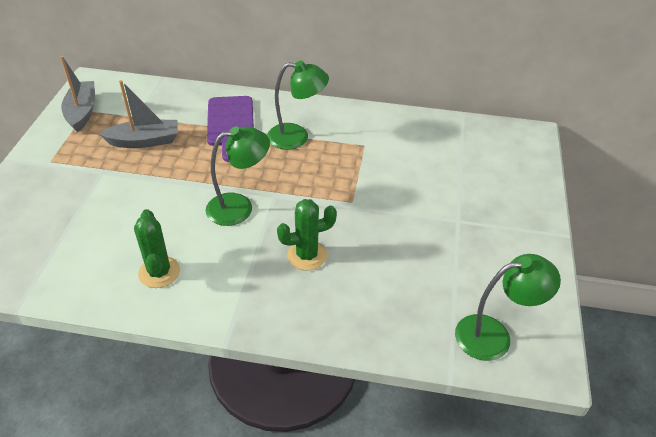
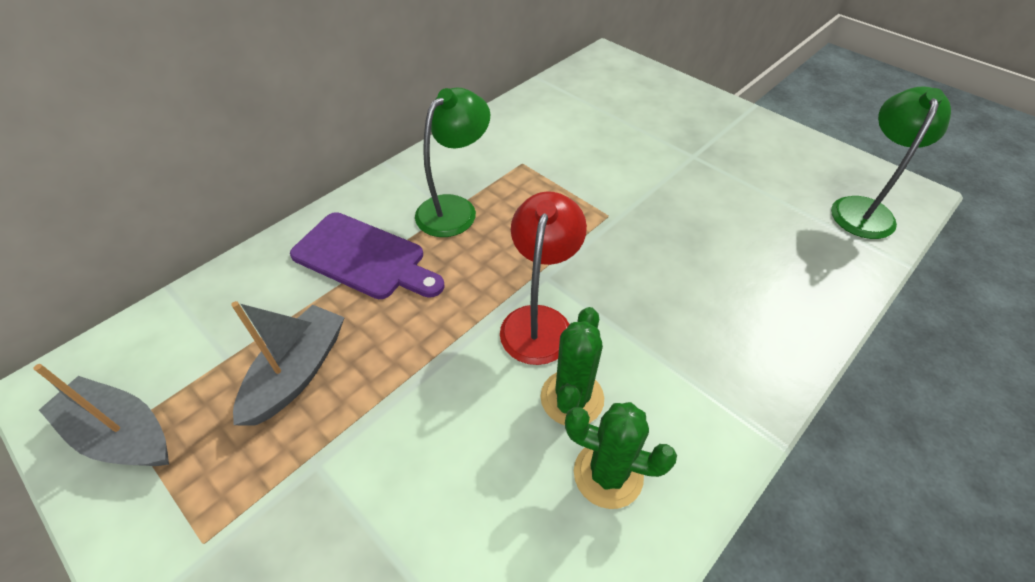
camera: 55 degrees left, 5 degrees up
(239, 207) = (539, 321): green lamp -> red lamp
(307, 255) = (673, 294): green cactus -> green cactus (572, 398)

